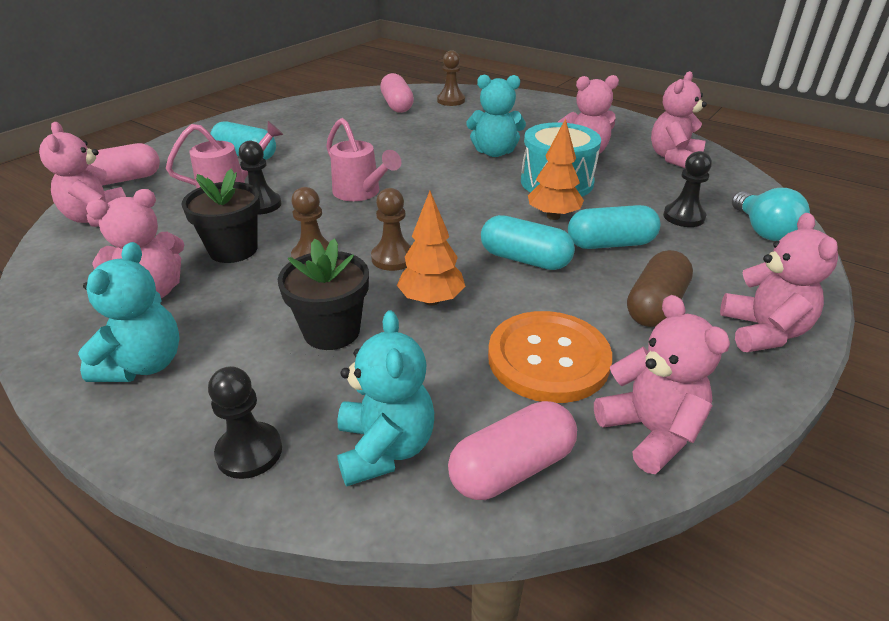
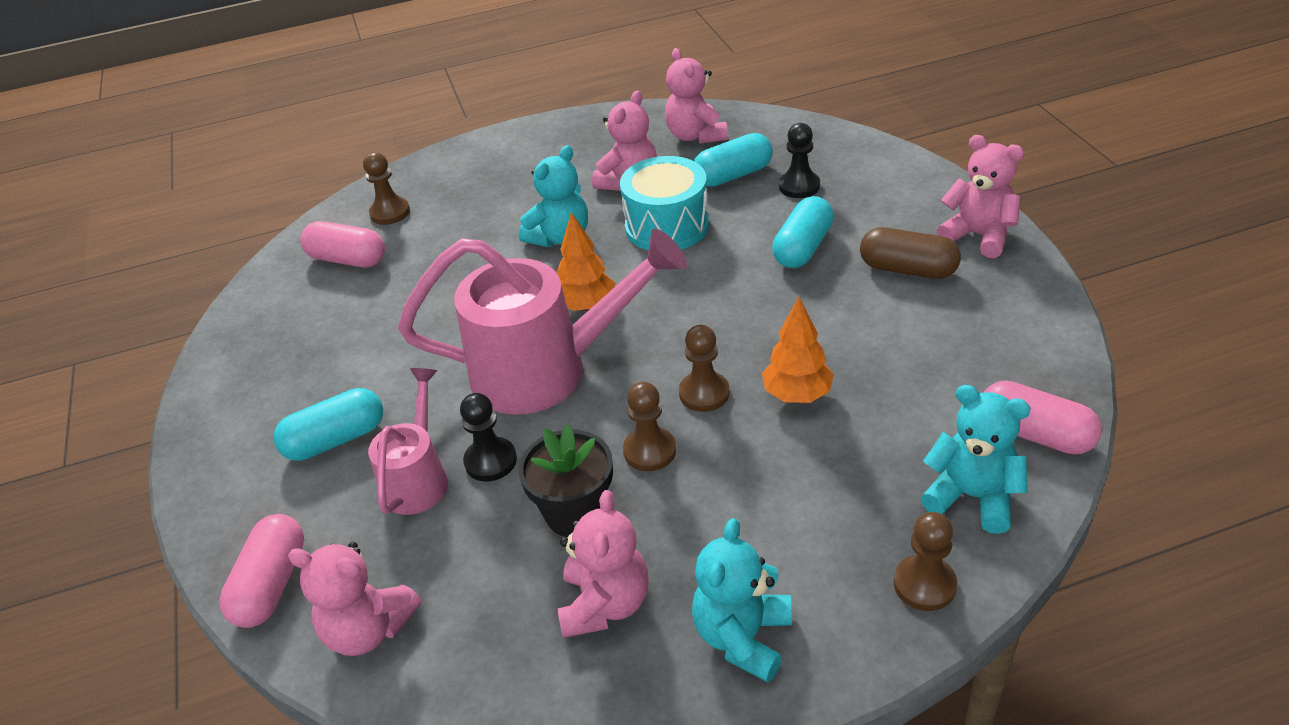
camera: 50 degrees left, 5 degrees up
(144, 364) = (742, 637): turquoise teddy bear -> turquoise teddy bear turned 120 degrees counterclockwise
(249, 452) = (924, 584): black pawn -> brown pawn
(332, 331) = (793, 479): black flower pot -> none
(360, 193) = (546, 370): pink watering can -> pink watering can, size x1.86
(512, 468) = (1035, 434): pink capsule -> pink capsule turned 60 degrees counterclockwise
(524, 259) = (782, 309): turquoise capsule -> turquoise capsule (733, 175)
(548, 359) = (930, 360): orange button -> none
(553, 216) = (726, 258): orange tree -> orange tree (586, 306)
(650, 431) = (1042, 347): pink teddy bear -> none
(655, 305) = (908, 269): brown capsule -> brown capsule turned 45 degrees counterclockwise
(763, 230) = (856, 159): turquoise light bulb -> none

